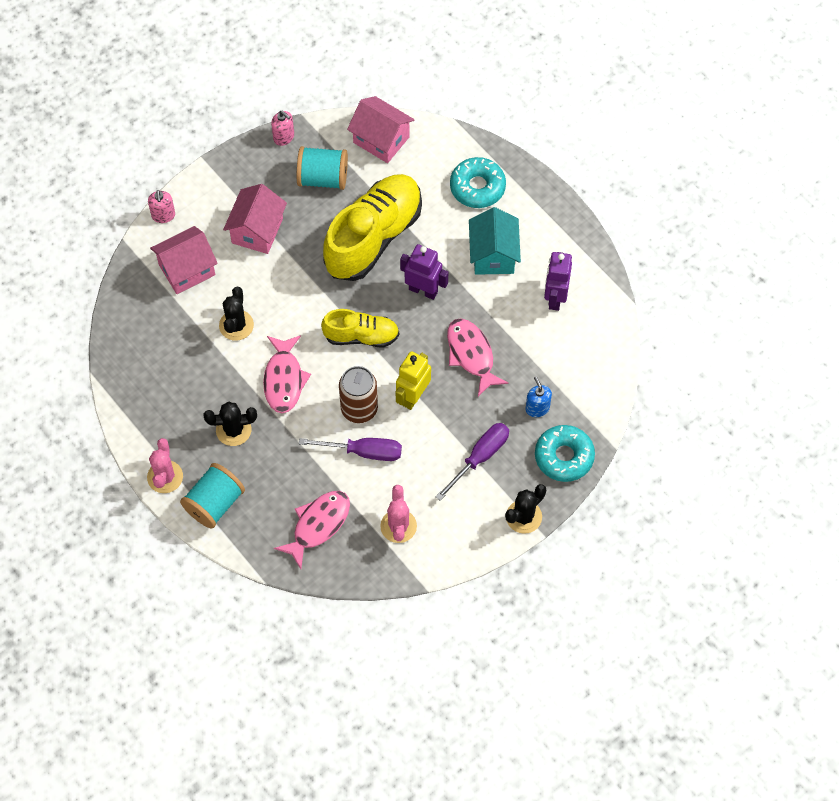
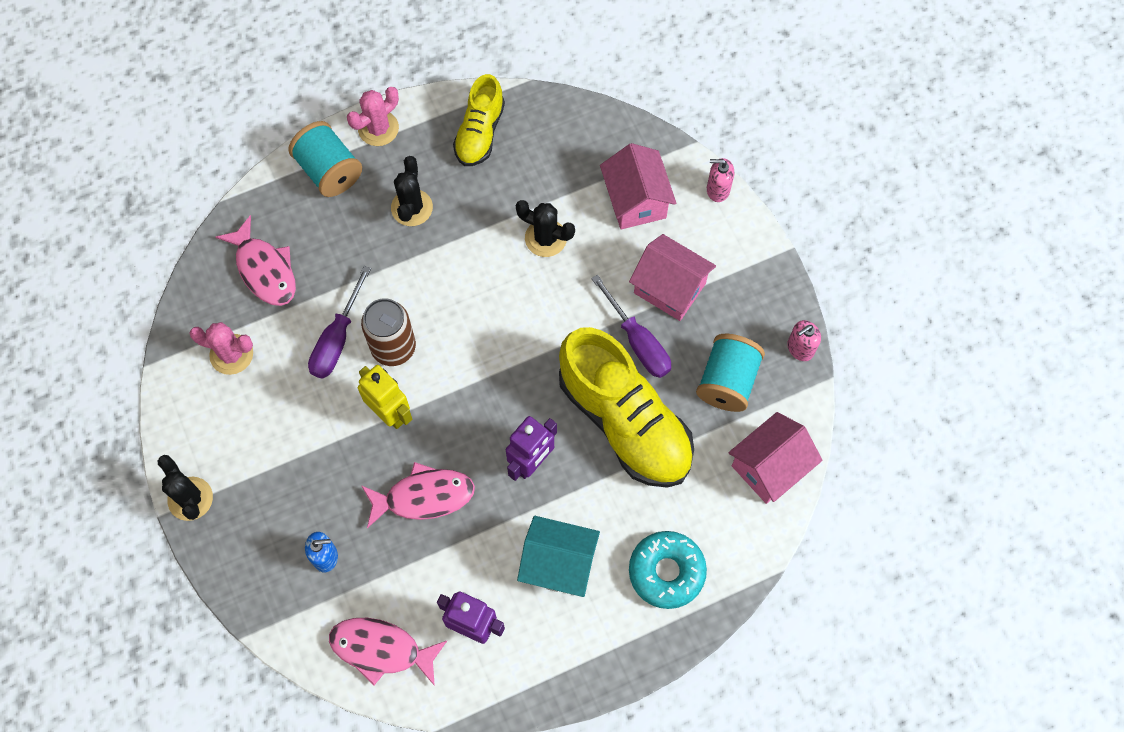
camera: 105 degrees right, 5 degrees up
(165, 477) = (378, 128): pink cactus -> pink cactus turned 60 degrees counterclockwise
(284, 380) = (458, 274): pink fish -> pink fish (381, 649)
(361, 336) = (489, 373): yellow shoe -> yellow shoe (480, 133)
(480, 457) = (284, 469): purple screwdriver -> purple screwdriver (638, 341)
(564, 457) = (249, 570): turquoise donut -> none

